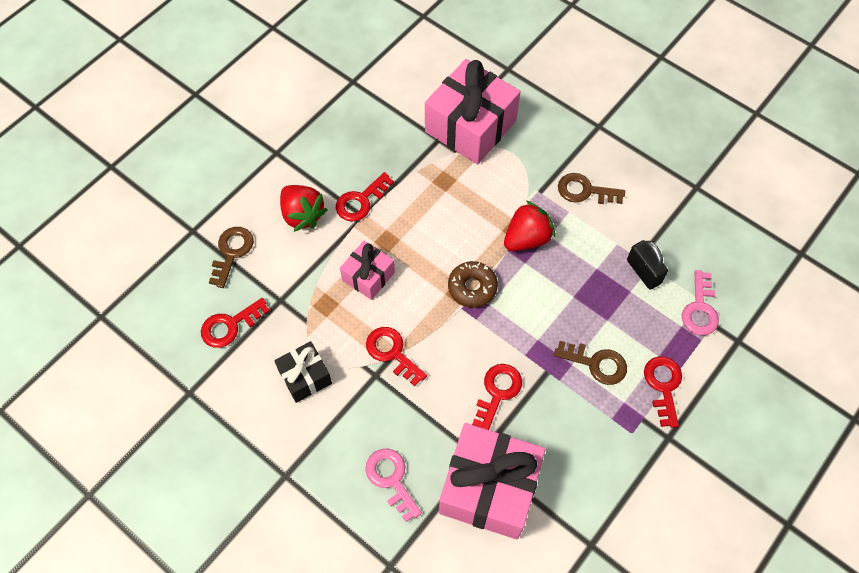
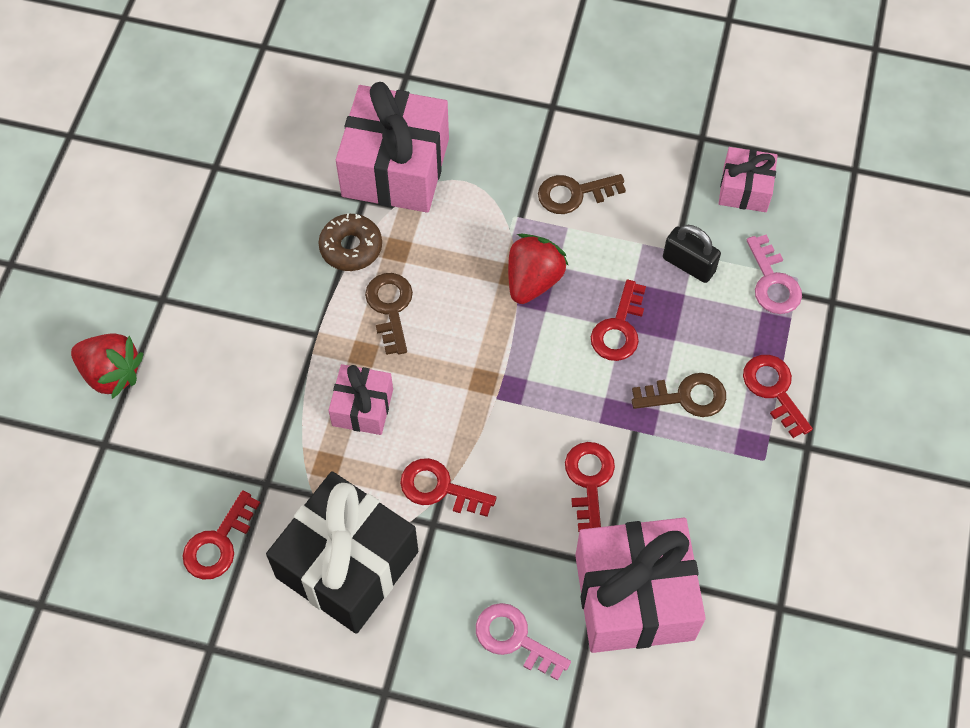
camera: 25 degrees left, 0 degrees up
(232, 252) = (171, 450): brown key -> brown key (390, 307)
(302, 215) = (239, 365): red strawberry -> red strawberry (111, 373)
(305, 377) = (347, 564): black gift -> black gift, size x1.90
(361, 201) = (305, 317): red key -> red key (619, 329)
(472, 287) = (497, 368): brown donut -> brown donut (351, 247)
(711, 235) = (745, 189): none -> pink gift

